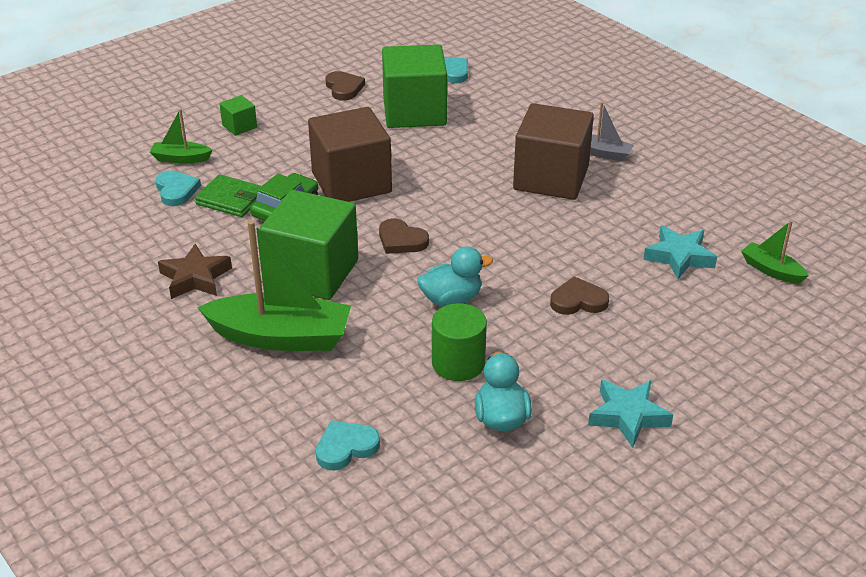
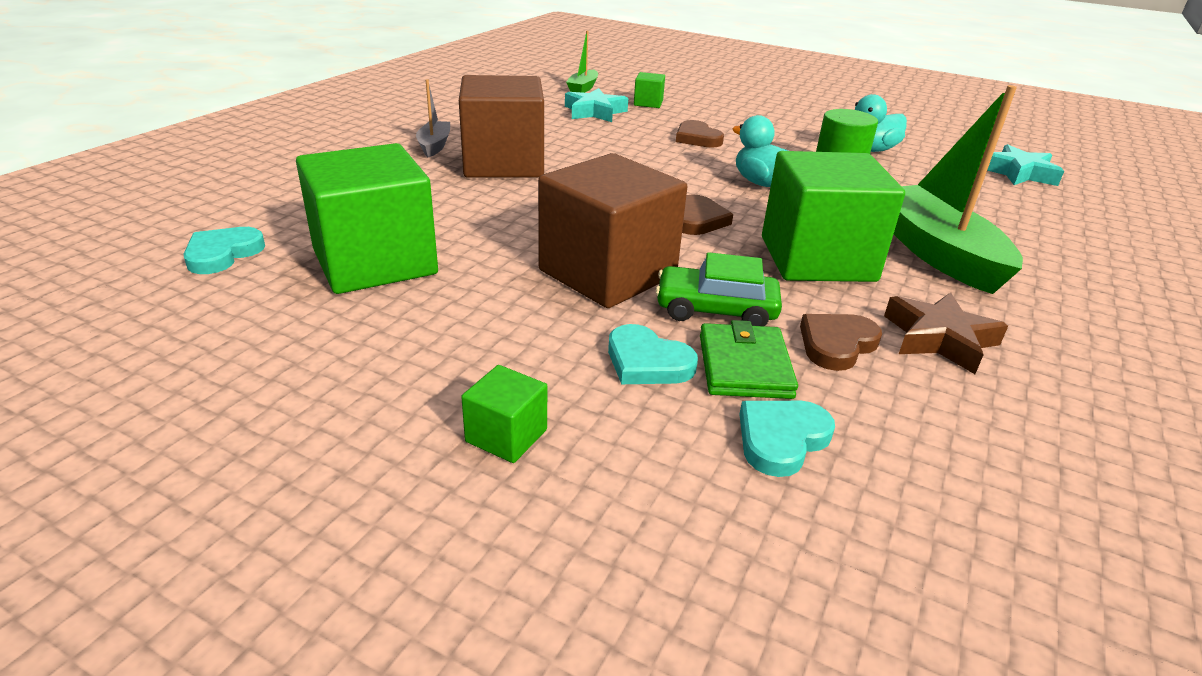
camera: 115 degrees left, 5 degrees down
(181, 158) = (679, 477): green boat -> none
(344, 88) = (301, 345): brown heart -> brown heart (836, 344)
(346, 447) = (998, 196): turquoise heart -> turquoise heart (647, 362)
(628, 416) = (804, 117): turquoise star -> turquoise star (1018, 173)
(706, 303) = (648, 103): none -> green cube

